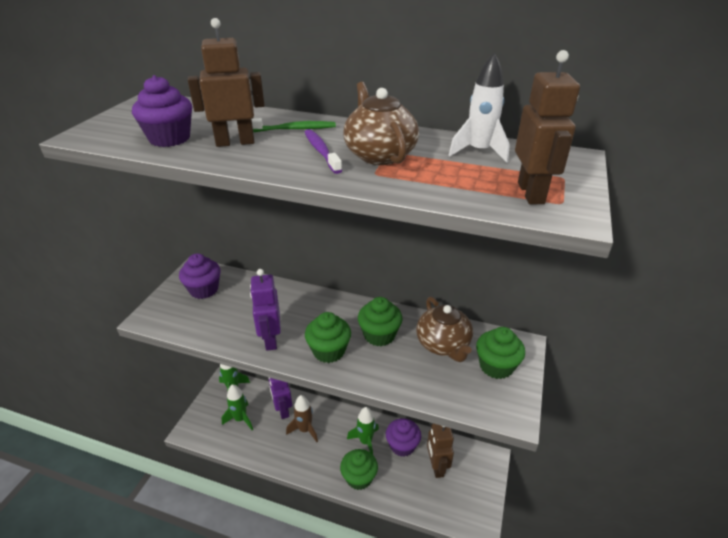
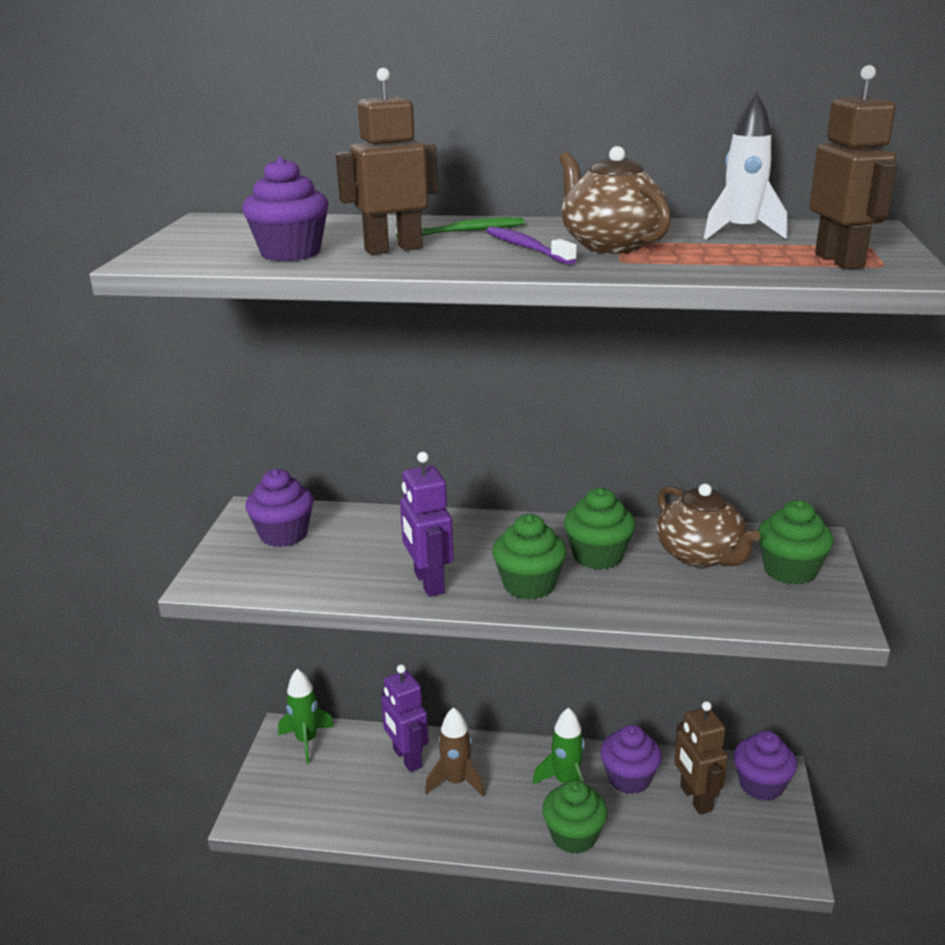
camera: 10 degrees left, 10 degrees down
(240, 419) = (337, 784): green rocket -> none
(478, 464) = (761, 785): none -> purple cupcake

